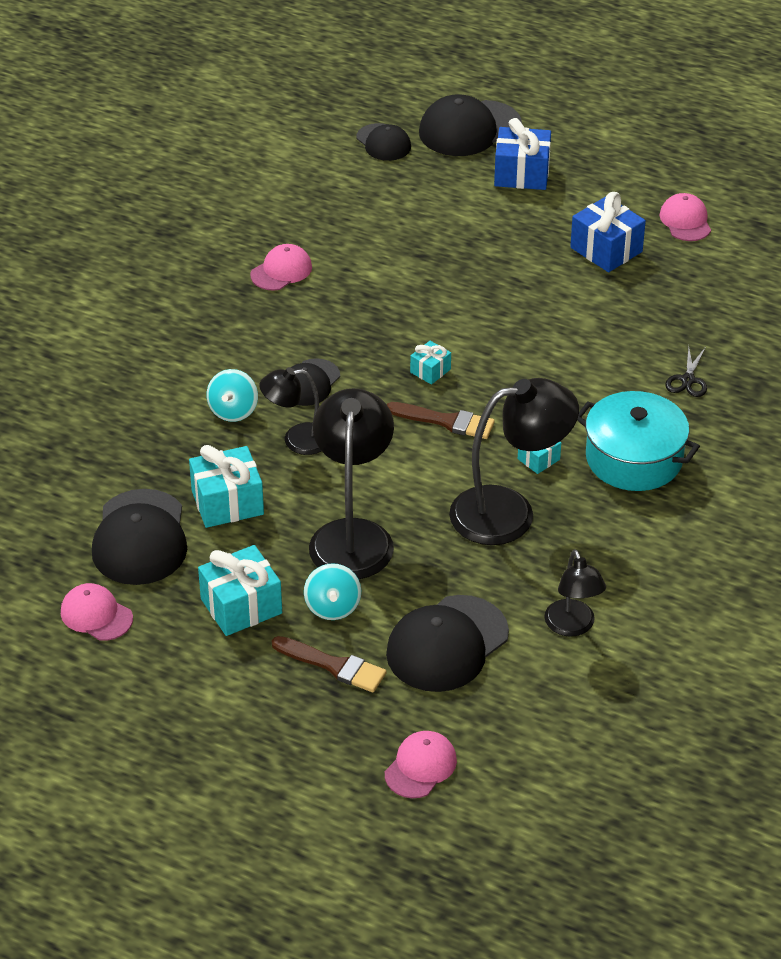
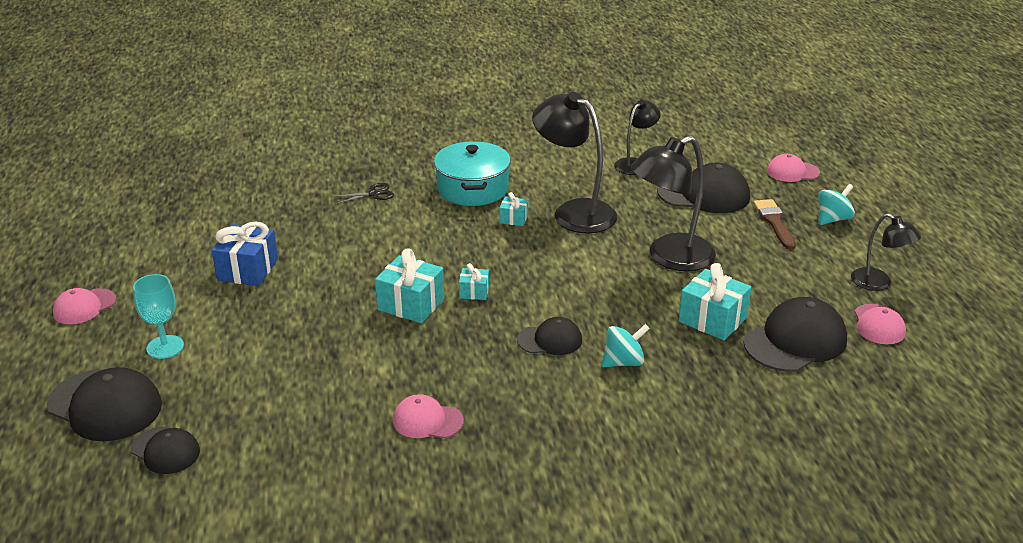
camera: 125 degrees left, 10 degrees down
(241, 606) = (784, 272): turquoise gift -> turquoise gift (411, 304)
(297, 440) = (616, 318): black lamp -> black lamp (878, 283)
(332, 607) = (735, 240): turquoise spinning top -> turquoise spinning top (833, 219)
(383, 142) = (166, 450): black cap -> black cap turned 105 degrees clockwise
(446, 421) = (520, 265): brown brush -> none
(521, 174) = (165, 347): blue gift -> turquoise goblet
(685, 221) = (179, 249): pink cap -> pink cap (84, 307)

